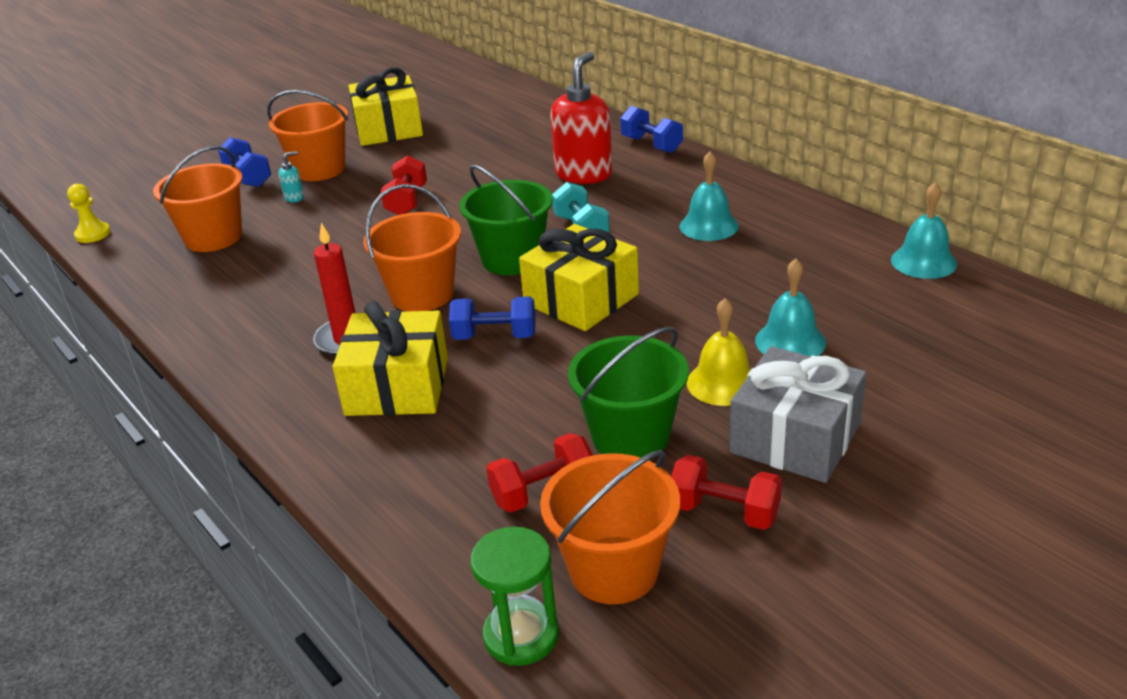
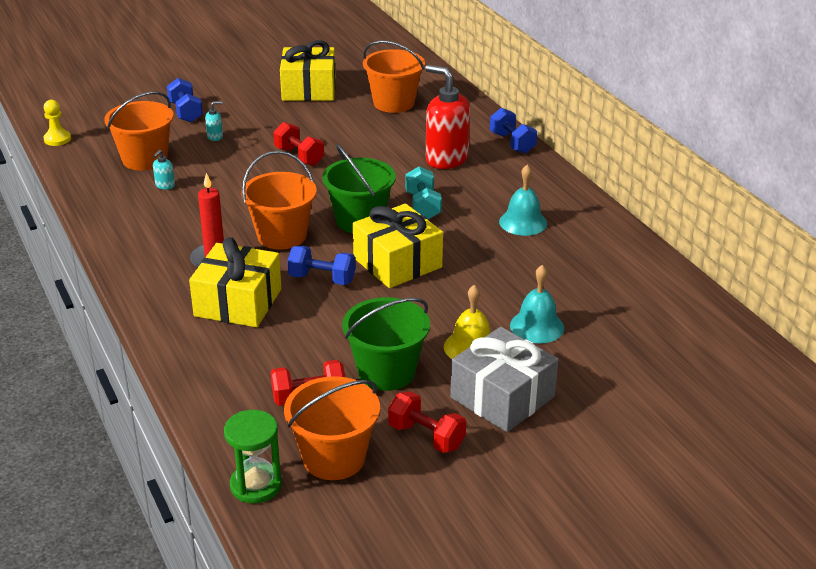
camera: 10 degrees right, 0 degrees up
(250, 263) = (165, 186): none -> turquoise soap dispenser
(319, 169) = (242, 115): orange bucket -> orange bucket (394, 103)
(407, 201) = (299, 156): red dumbbell -> red dumbbell turned 60 degrees counterclockwise
(584, 174) = (446, 159): red soap dispenser -> red soap dispenser turned 90 degrees counterclockwise
(923, 261) = (674, 284): turquoise bell -> none

